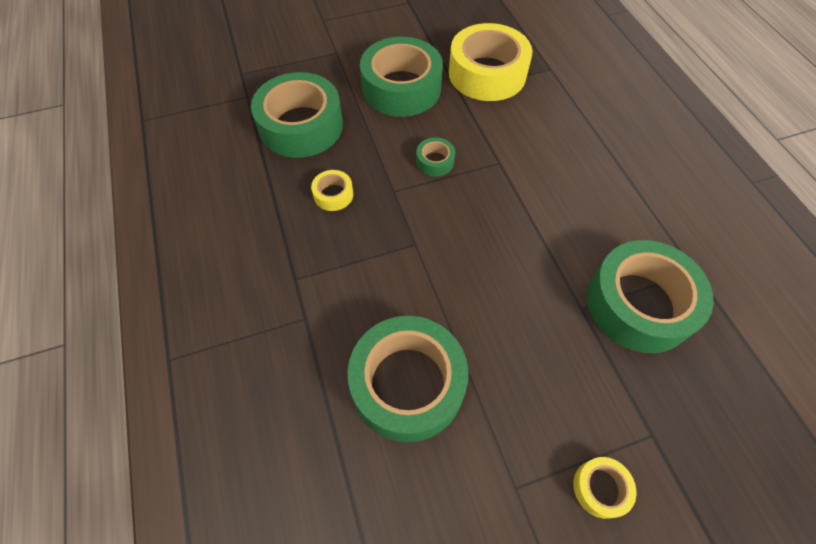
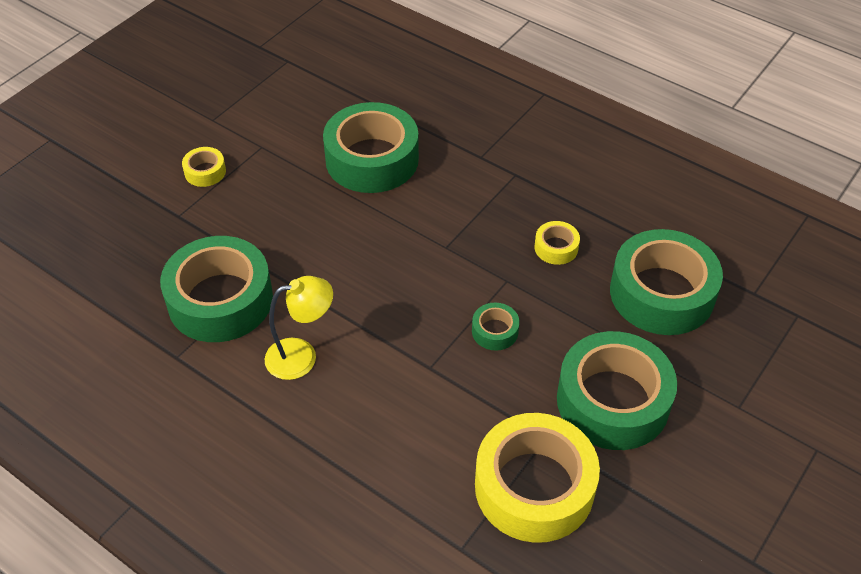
camera: 145 degrees right, 10 degrees down
(589, 218) = (302, 356): none -> yellow lamp

